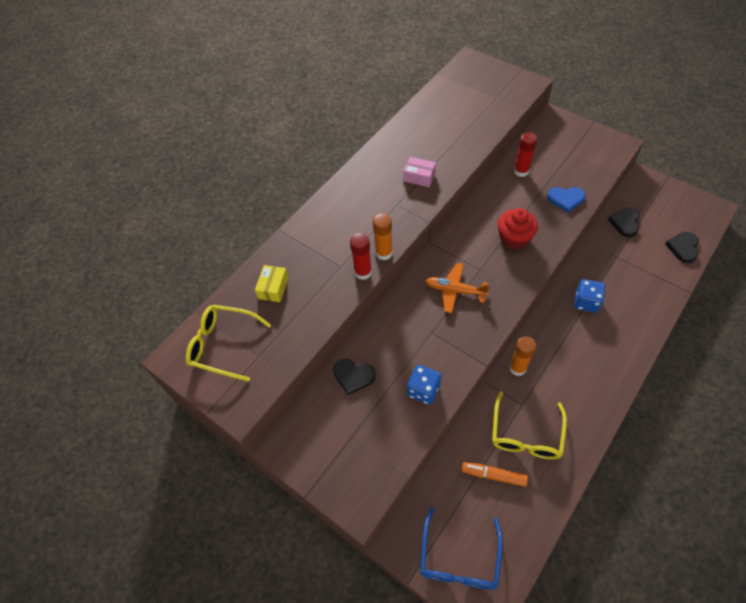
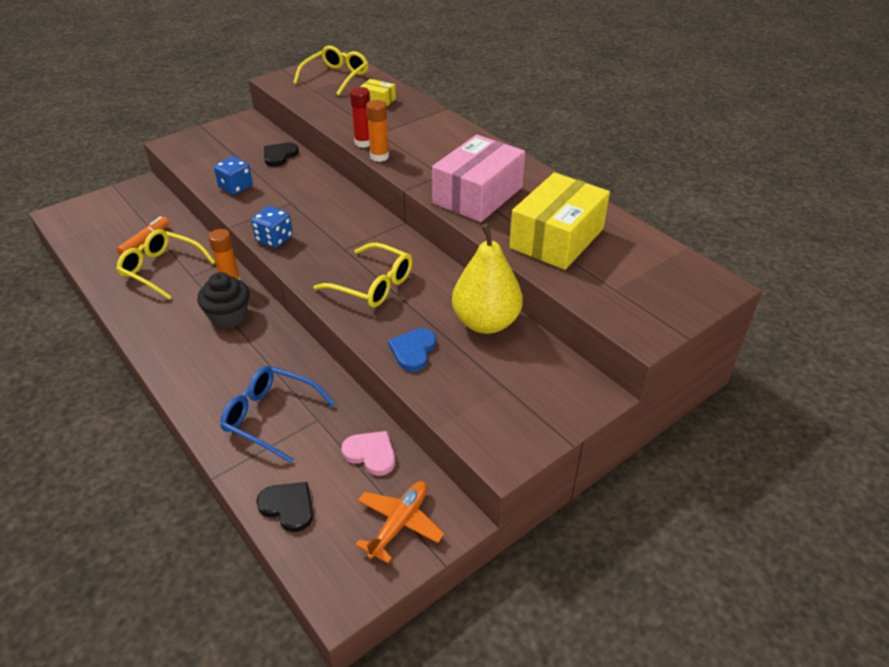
camera: 100 degrees right, 15 degrees down
(419, 177) = (478, 195): pink box -> pink box, size x2.21
(455, 128) = (557, 238): none -> yellow box
(455, 290) = (329, 226): orange plane -> orange plane (399, 523)
(459, 559) = (103, 210): blue glasses -> blue glasses (270, 417)
(514, 238) = (373, 285): red cupcake -> yellow glasses
(521, 171) = (486, 322): red glue stick -> yellow pear
(556, 350) = (229, 316): none -> black cupcake
(586, 302) = (269, 362): blue dice -> blue dice (274, 239)
(625, 223) = (371, 454): black heart -> pink heart

